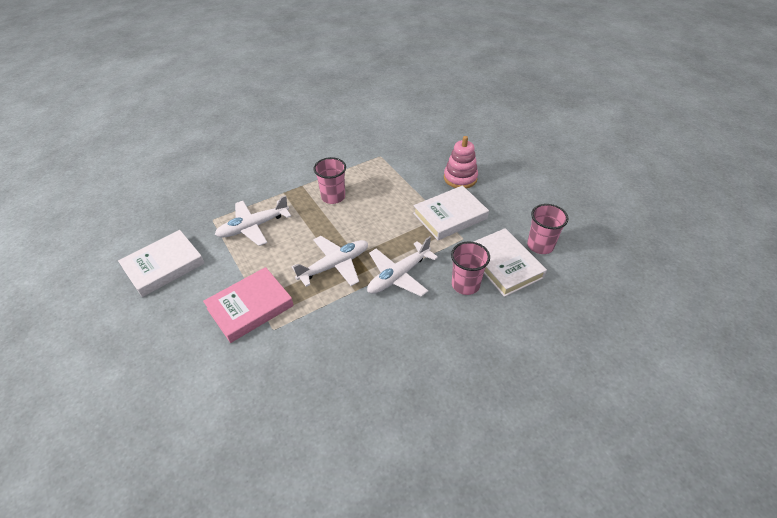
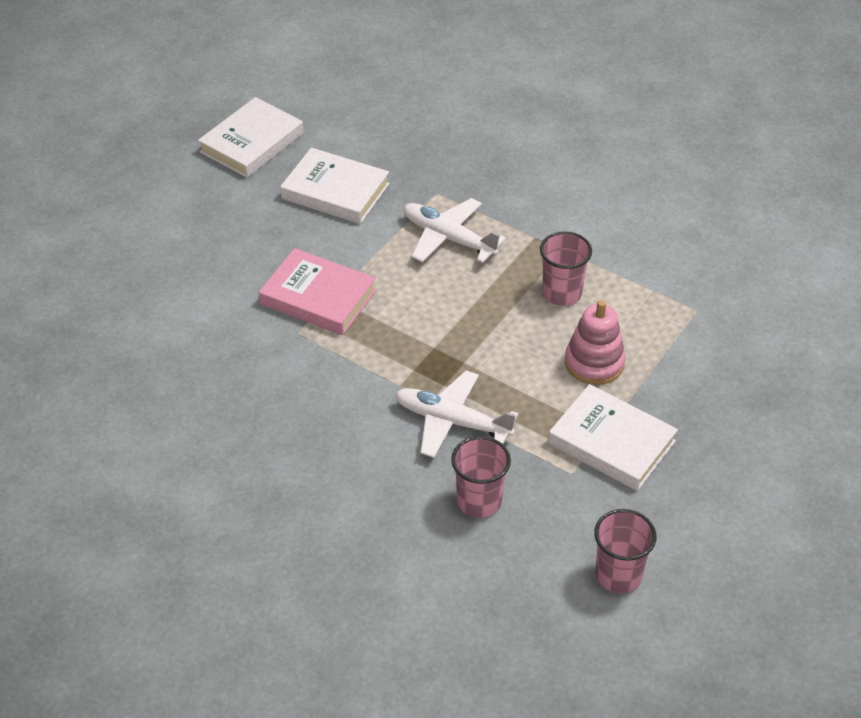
camera: 65 degrees right, 0 degrees up
(334, 265) = (430, 348): white plane -> none
(460, 178) = (714, 429): pink stacking toy -> pink stacking toy (594, 363)
(504, 265) = (546, 537): white book -> white book (252, 143)

